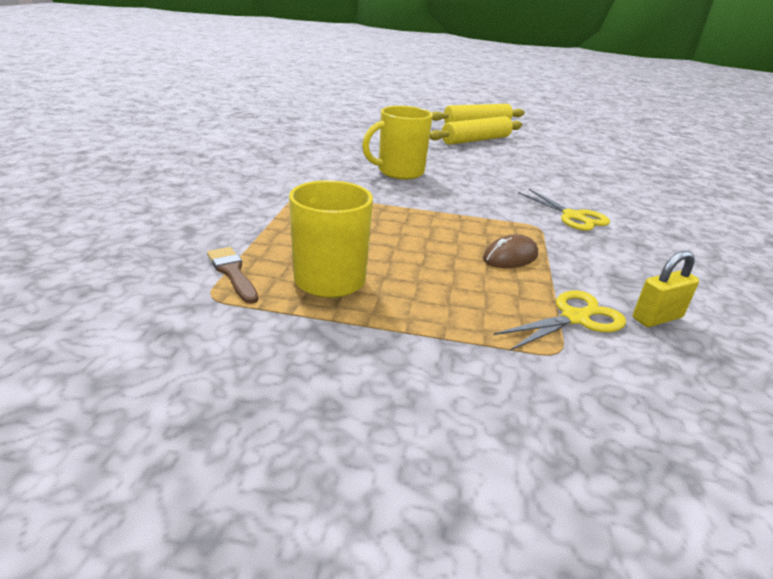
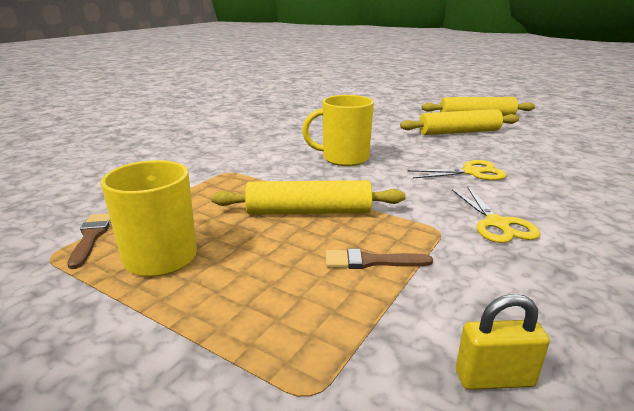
camera: 25 degrees right, 5 degrees down
(419, 224) = (308, 212): none -> yellow rolling pin
(510, 257) = (371, 261): brown mouse -> brown brush
(575, 318) = (377, 353): yellow scissors -> yellow scissors (472, 172)

